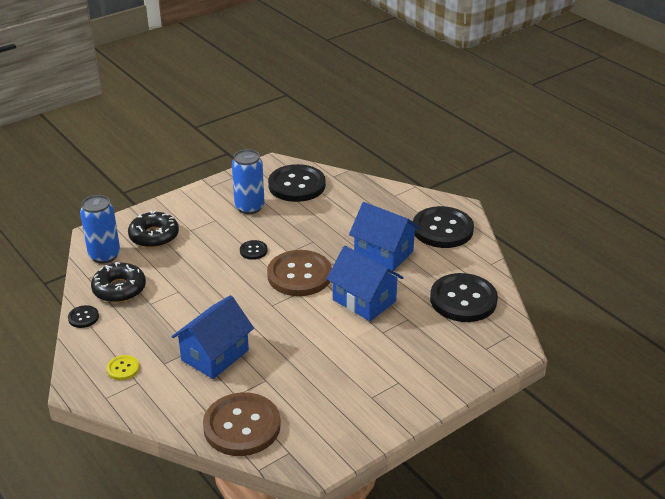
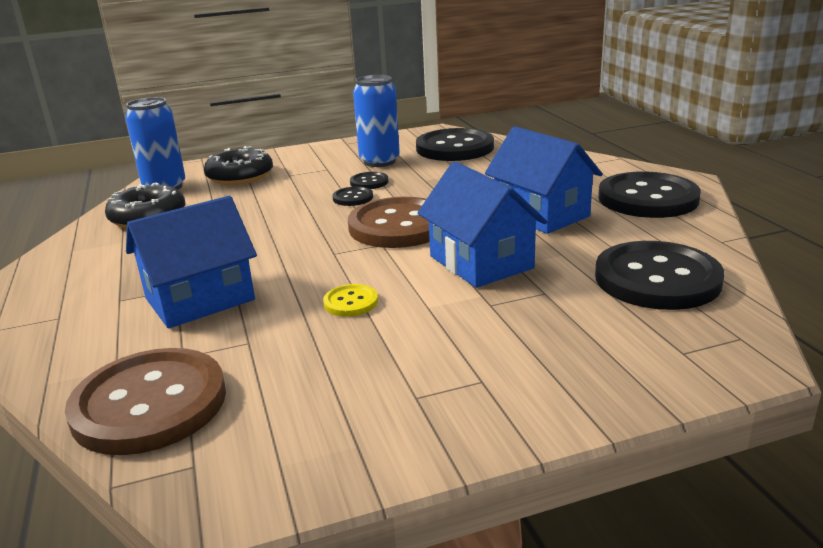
camera: 20 degrees right, 10 degrees down
(83, 317) = (73, 239): black button -> black button (369, 182)
(123, 368) = (58, 298): yellow button -> yellow button (351, 302)

